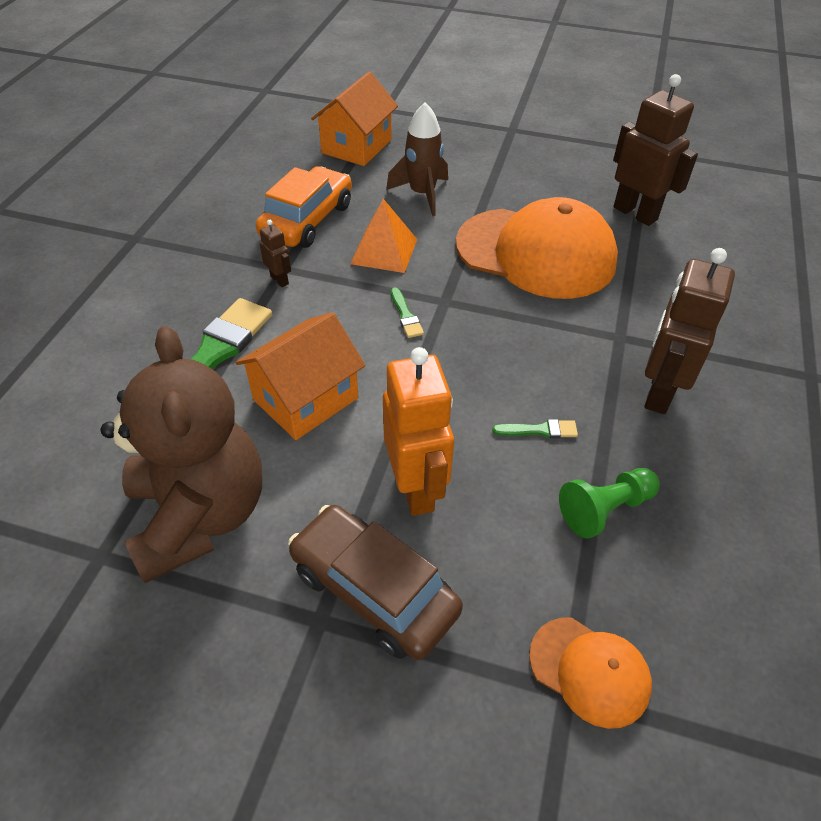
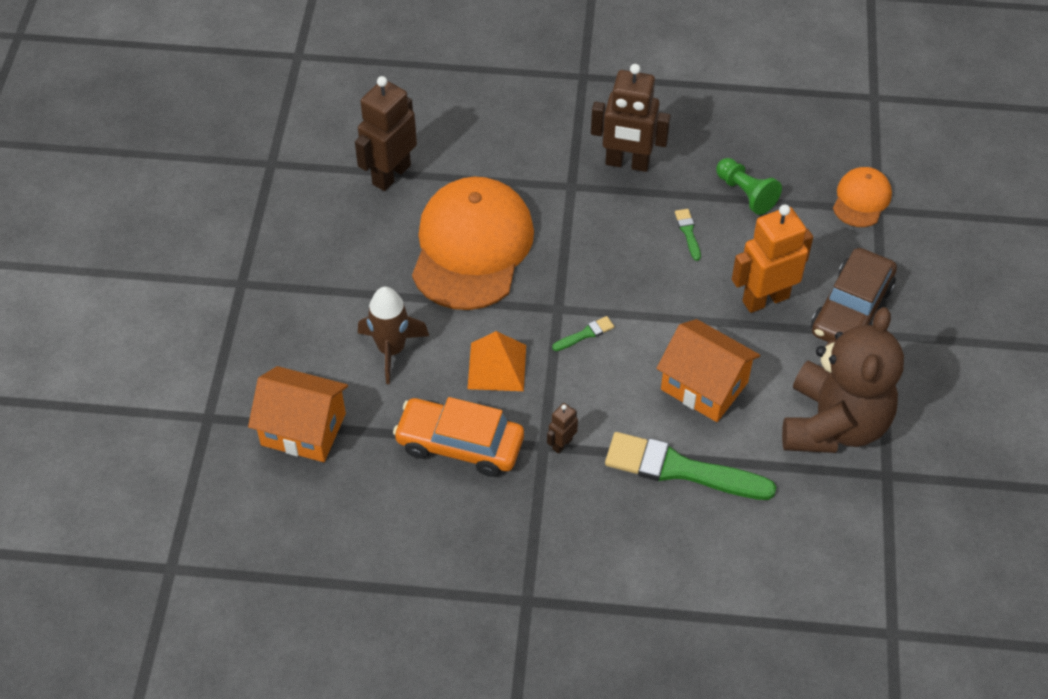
camera: 100 degrees left, 5 degrees up
(200, 515) = (834, 424): brown teddy bear -> brown teddy bear turned 135 degrees clockwise

